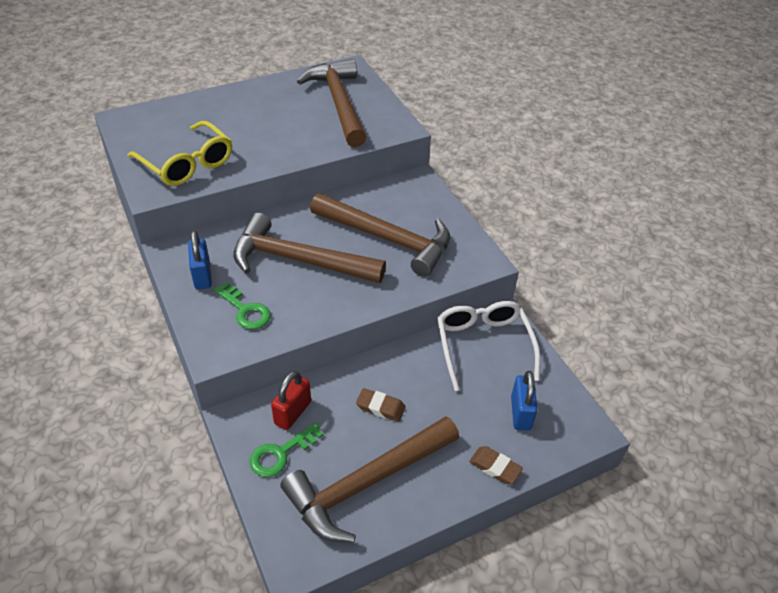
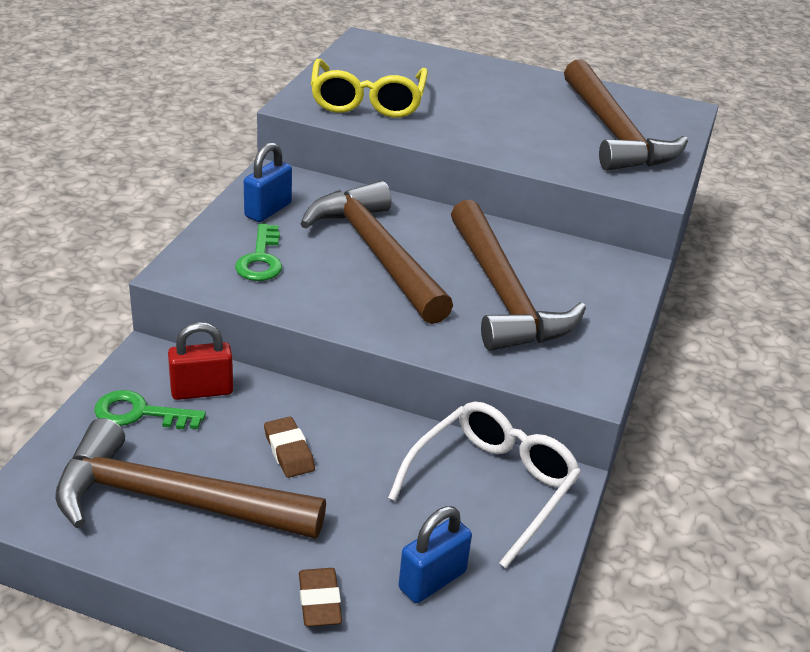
camera: 45 degrees right, 10 degrees down
(339, 104) = (614, 132): brown hammer -> brown hammer turned 135 degrees clockwise

